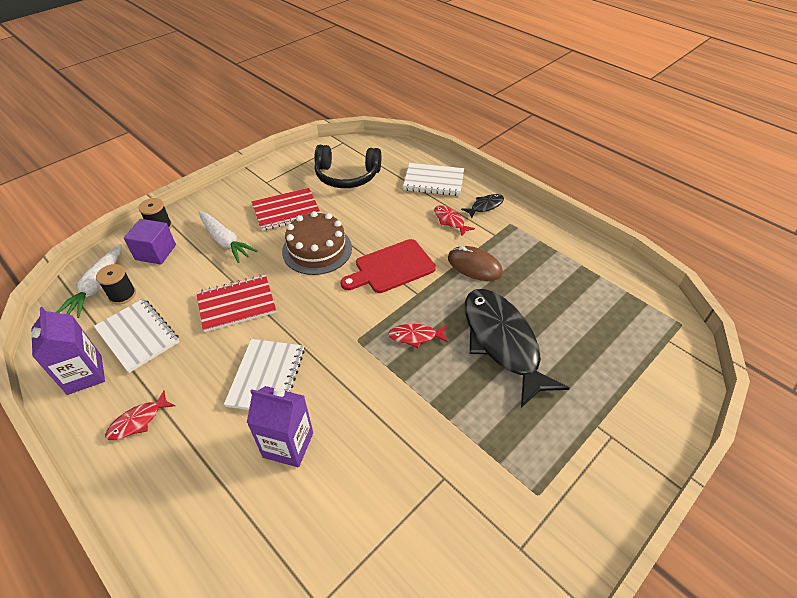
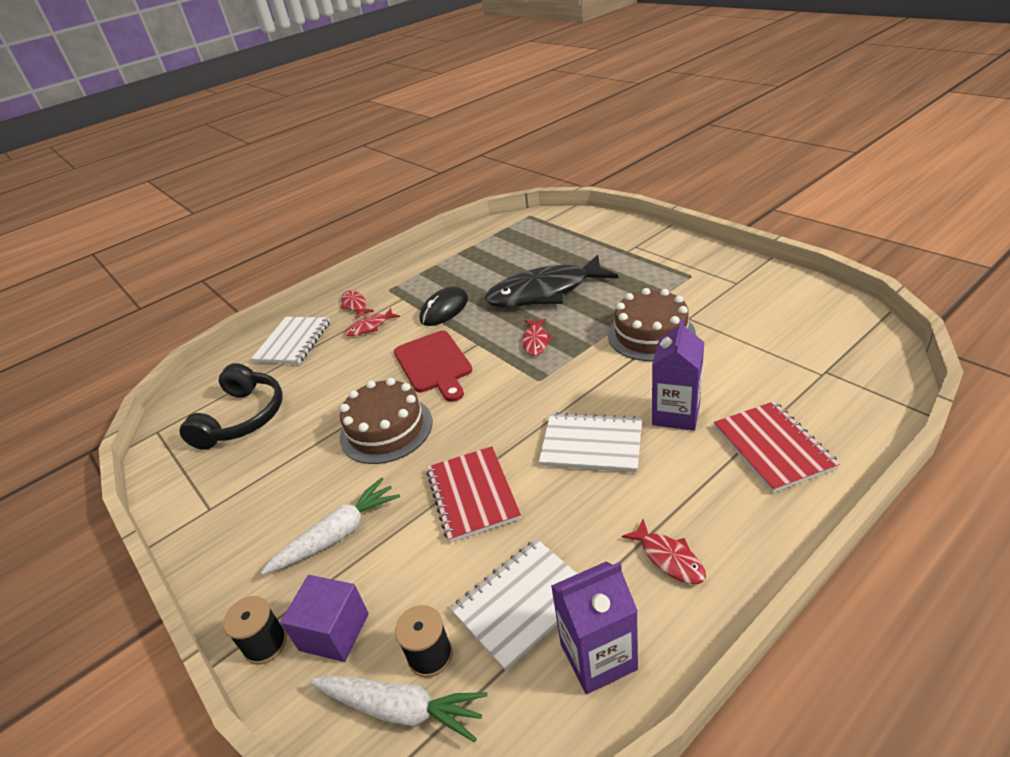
camera: 80 degrees left, 10 degrees down
(286, 210) = (293, 472): red notebook -> red notebook (772, 447)
(416, 436) = (651, 334): none -> brown cake
(474, 266) = (444, 309): brown mouse -> black mouse
(485, 206) = (355, 305): black fish -> red fish

